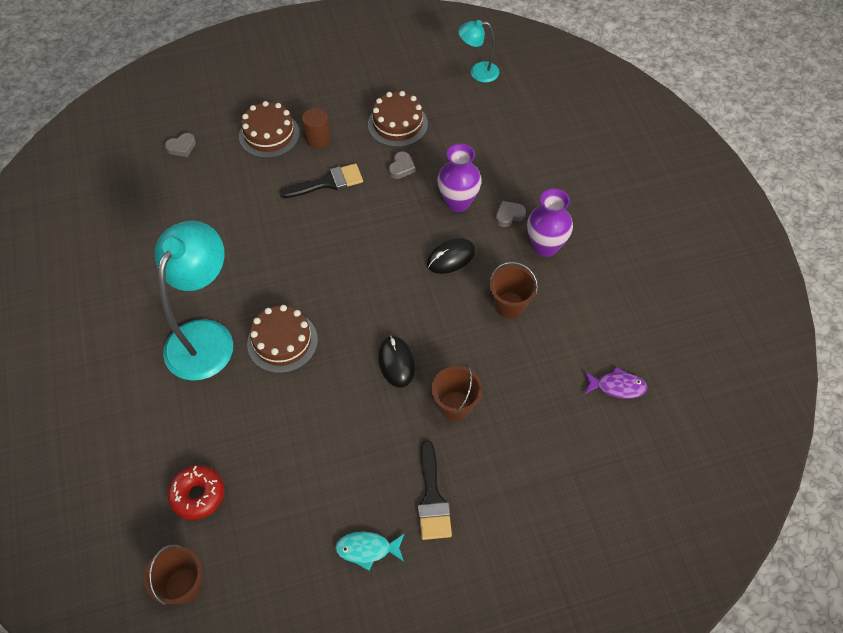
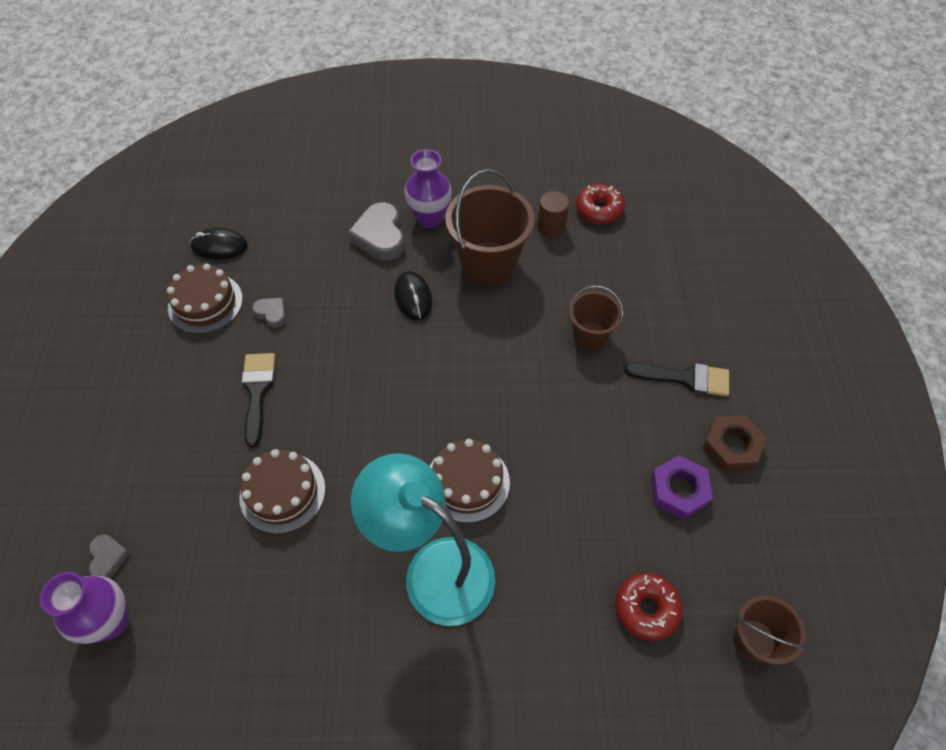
camera: 75 degrees left, 0 degrees up
(269, 134) = (146, 442): brown cake -> brown cake (282, 492)
(310, 507) = (678, 490): none -> purple nut
(318, 139) = (183, 389): brown cylinder -> brown cylinder (551, 226)
(367, 549) = (731, 446): turquoise fish -> brown nut
(396, 362) = (526, 375): black mouse -> black mouse (219, 246)
(458, 202) = (344, 274): purple vase -> purple vase (111, 621)
(478, 72) = (172, 213): turquoise lamp -> none
(509, 215) = (380, 236): grey heart -> grey heart, size x1.88
(510, 305) = (488, 263): brown bucket -> brown bucket, size x1.74
(617, 386) = (599, 210): purple fish -> red donut

